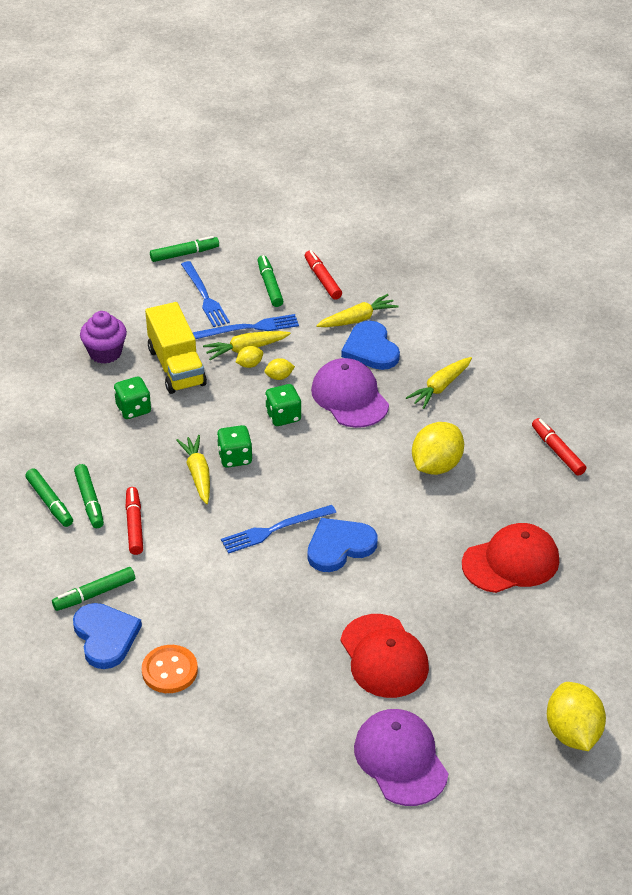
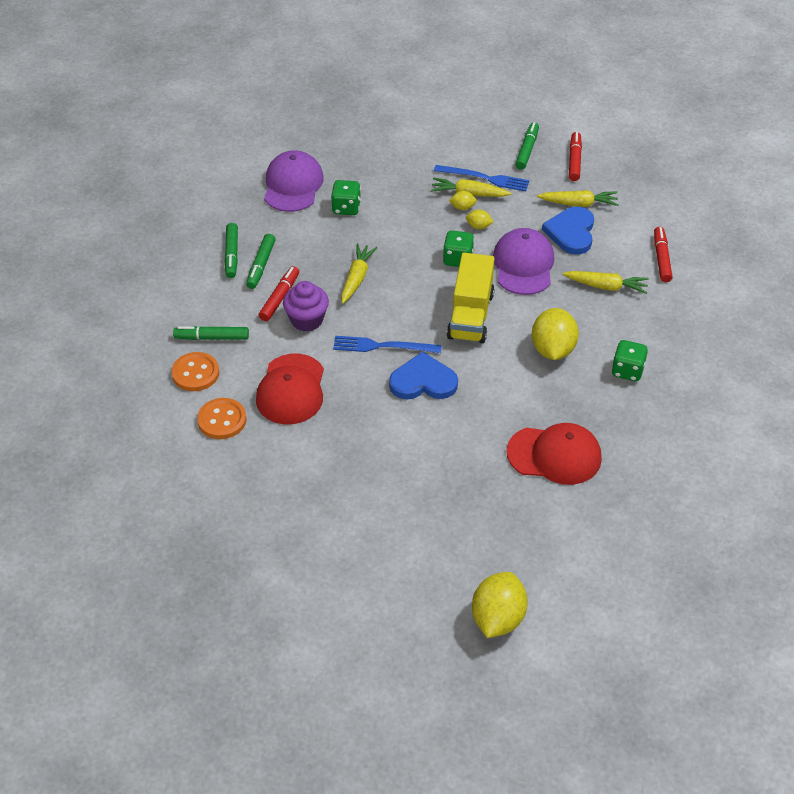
camera: 30 degrees right, 5 degrees up
(105, 353) = (358, 156): purple cupcake -> purple cupcake (307, 320)
(105, 637) = (195, 373): blue heart -> orange button
(176, 367) = (404, 187): yellow truck -> yellow truck (470, 315)
(184, 254) = (477, 100): green marker -> none
(205, 296) = (468, 140): blue fork -> none
(235, 458) = (395, 277): green dice -> green dice (627, 371)
(384, 656) = (391, 484): red cap -> red cap (291, 390)
(400, 759) = (342, 571): purple cap -> purple cap (293, 185)
(436, 465) = (552, 349): yellow lemon -> yellow lemon turned 60 degrees counterclockwise
(440, 387) = (606, 286): yellow carrot -> yellow carrot turned 150 degrees counterclockwise
(557, 451) = (667, 380): red marker -> red marker (661, 258)

